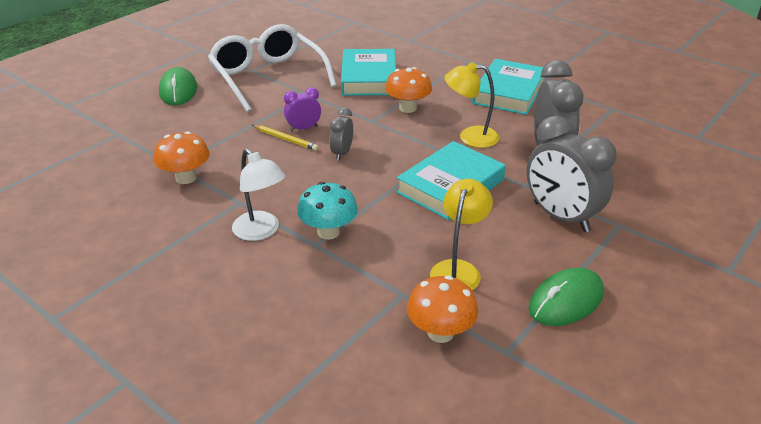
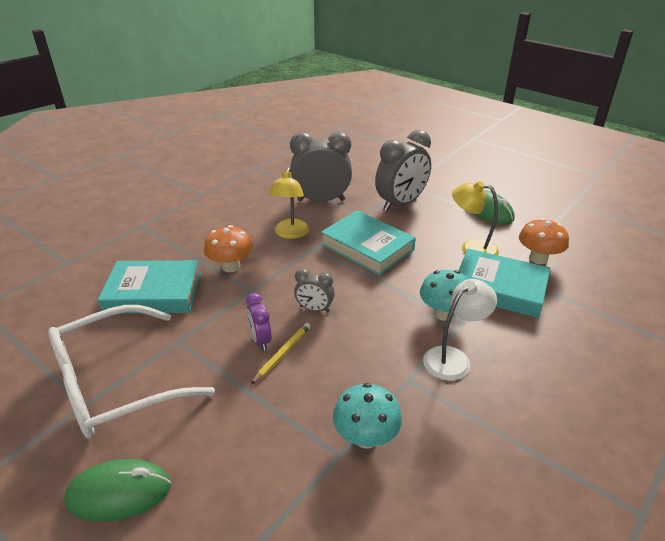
camera: 90 degrees left, 0 degrees up
(186, 178) = (366, 437): orange mushroom -> turquoise mushroom
(509, 92) = (215, 209): turquoise book -> turquoise book (499, 288)

